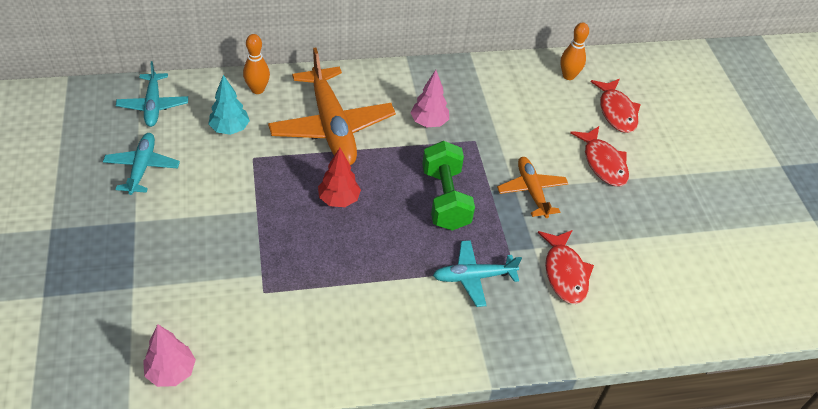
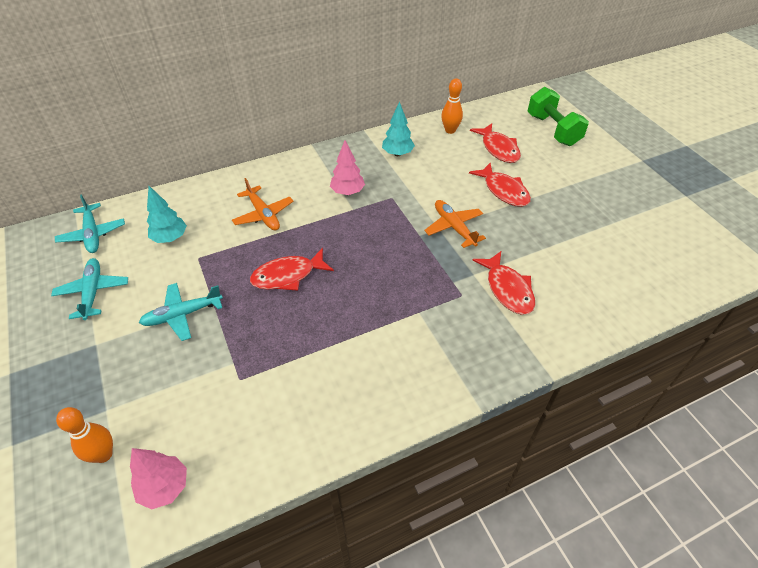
camera: 10 degrees left, 0 degrees up
(257, 89) = (188, 199): orange bowling pin -> orange bowling pin (103, 454)
(332, 126) = (263, 214): orange plane -> orange plane, size x0.55
(338, 200) = (287, 276): red tree -> red fish
(445, 199) = (382, 252): green dumbbell -> green dumbbell (552, 130)
(473, 277) = (430, 313): turquoise plane -> turquoise plane (183, 315)
(498, 90) = (397, 154): none -> turquoise tree

